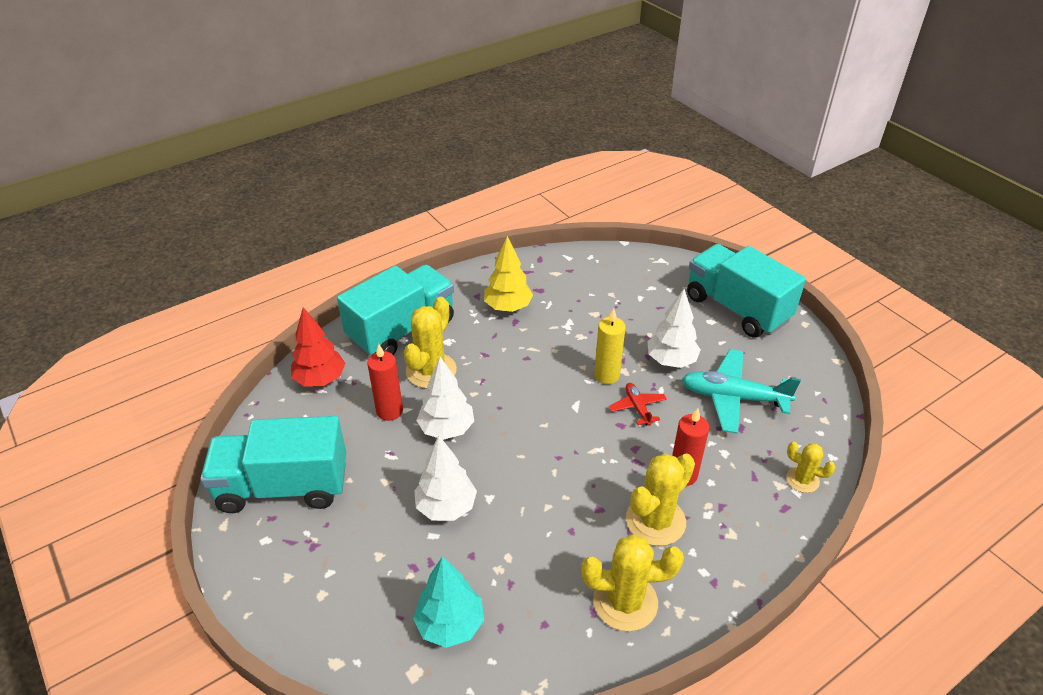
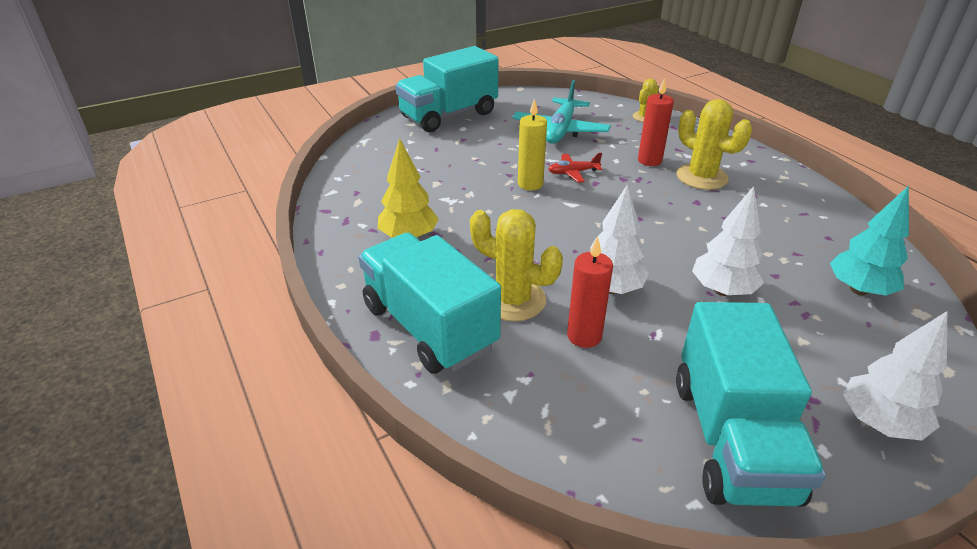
camera: 85 degrees left, 5 degrees down
(320, 380) = (523, 411): red tree -> none
(625, 602) = (787, 198): yellow cactus -> none
(671, 361) = (513, 151): white tree -> white tree (879, 423)

